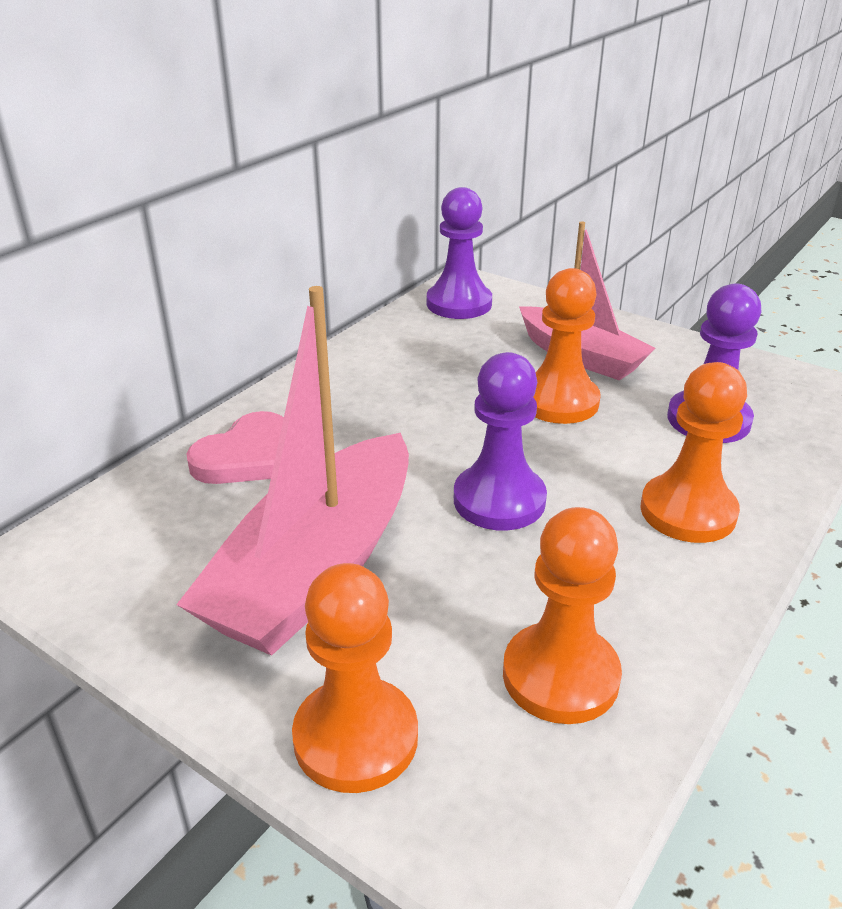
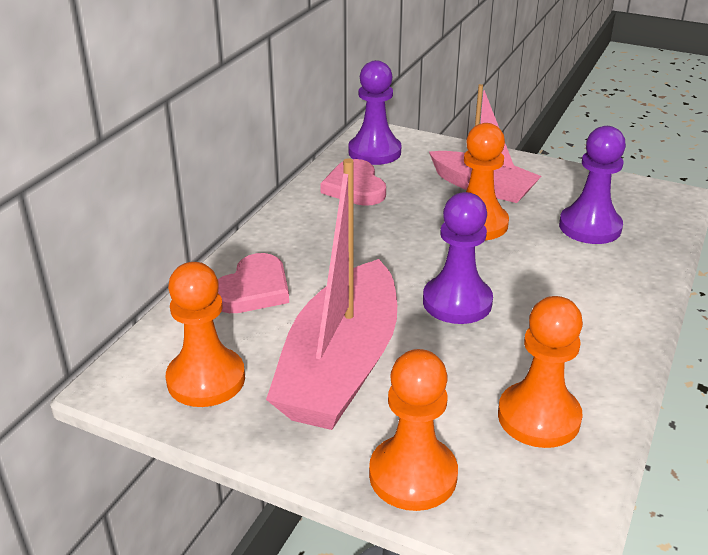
camera: 10 degrees left, 0 degrees up
(419, 343) = (355, 187): none -> pink heart
(688, 511) = (593, 295): orange pawn -> orange pawn (206, 379)

